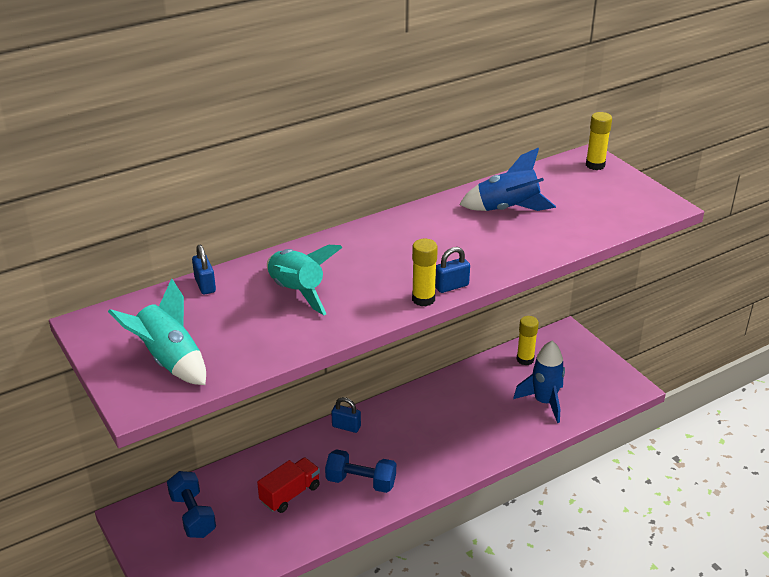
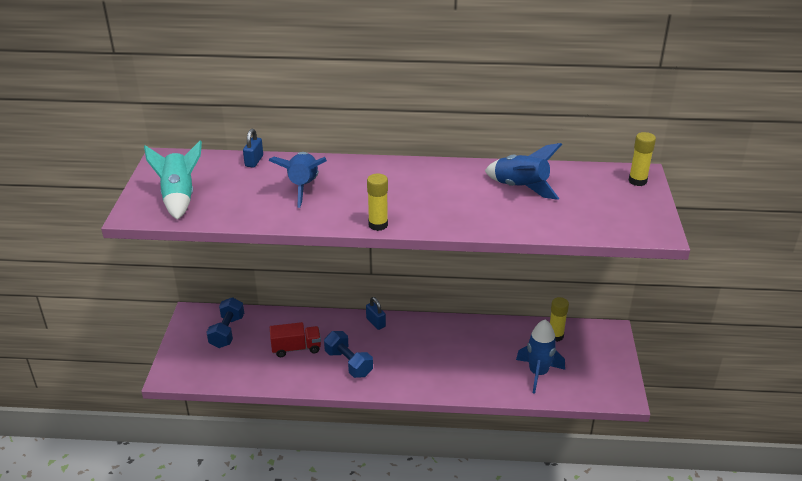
camera: 35 degrees right, 0 degrees up
(297, 292) = (303, 187): turquoise rocket -> blue rocket
(451, 286) = (408, 224): blue padlock -> none

